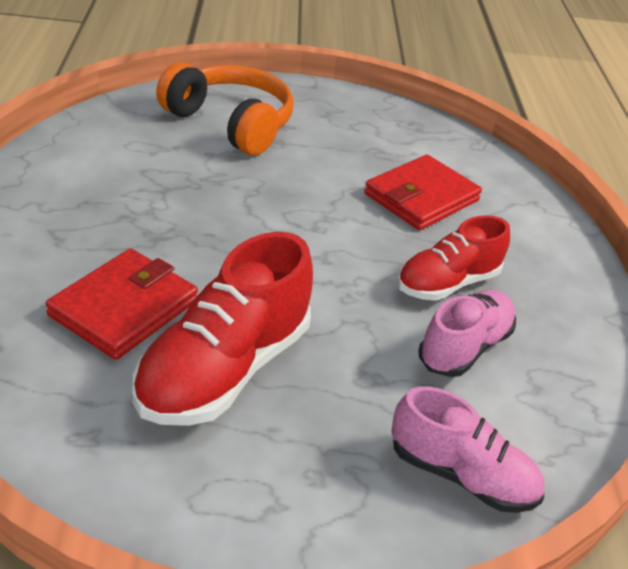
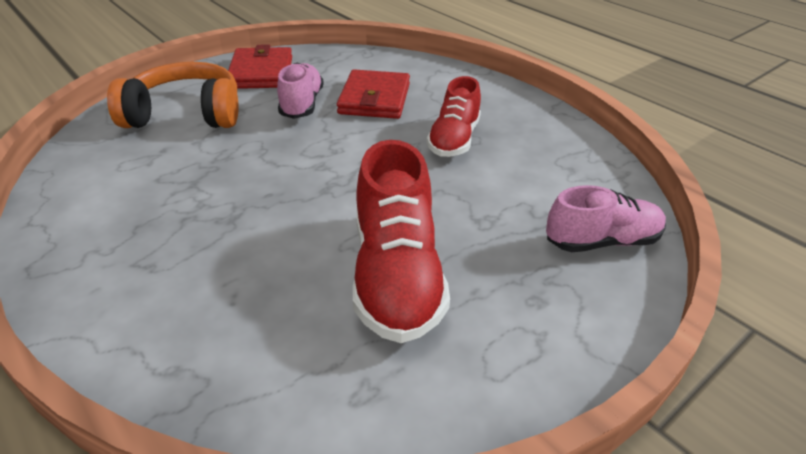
camera: 35 degrees left, 0 degrees up
(124, 308) = (271, 282): red wallet -> red wallet (261, 72)
(464, 347) = (510, 170): pink shoe -> pink shoe (302, 104)

